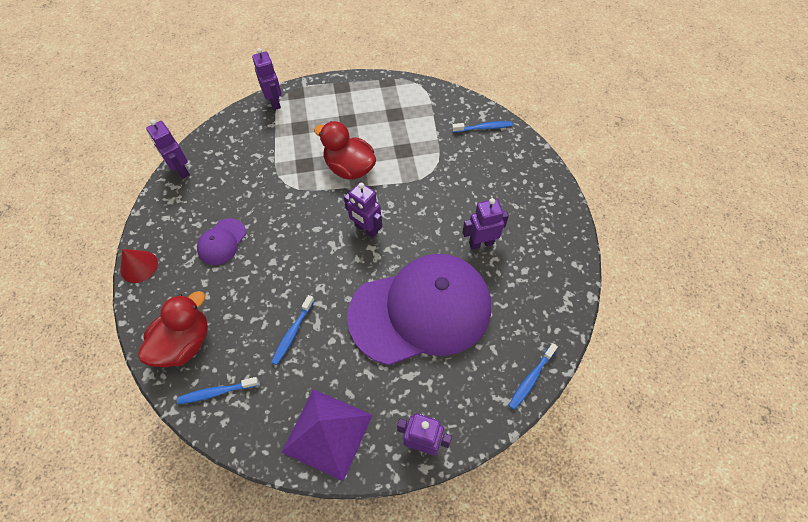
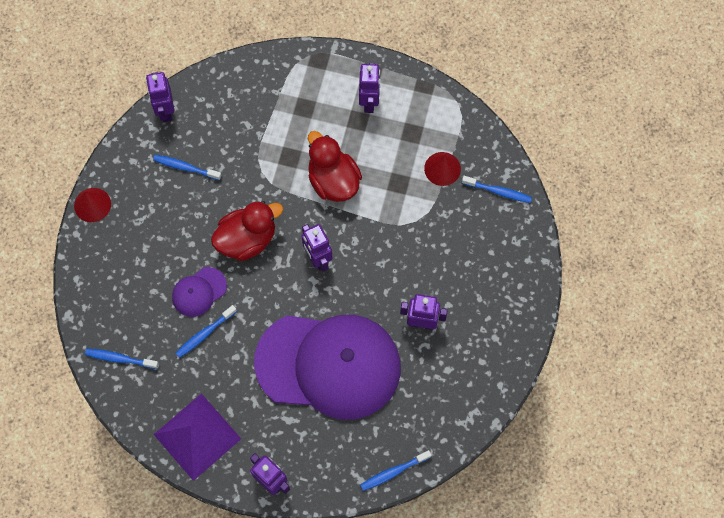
camera: 25 degrees right, 10 degrees up
(184, 343) = (108, 300): red duck -> red duck (247, 239)
(216, 205) = (185, 167): none -> blue toothbrush
(222, 242) = (176, 211): purple cap -> purple cap (199, 292)
(274, 102) = (291, 63): purple robot -> purple robot (369, 102)
(432, 128) = (442, 168): none -> red cone

